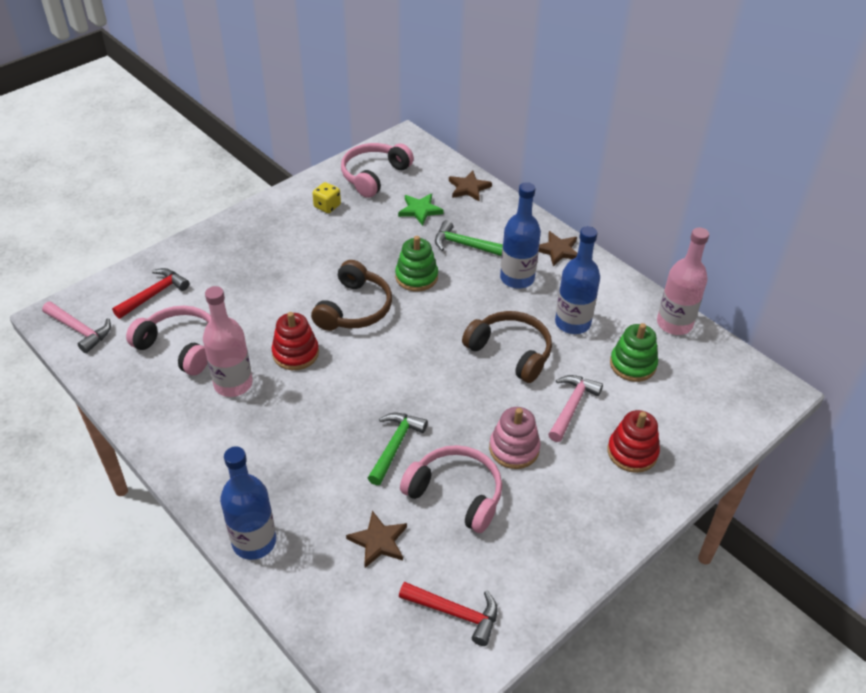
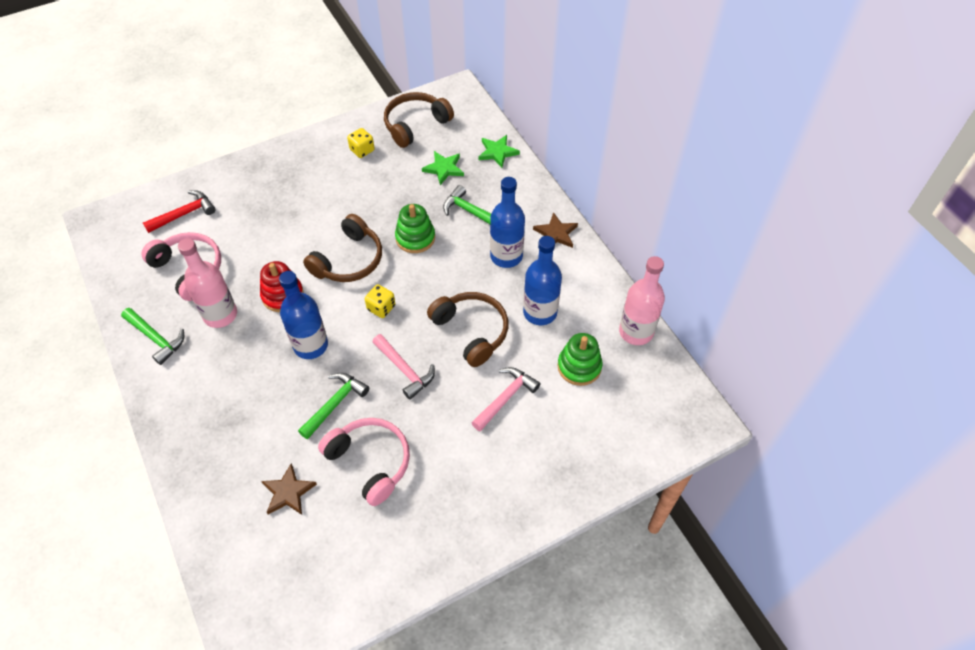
camera: 15 degrees right, 10 degrees up
(80, 330) = (113, 238): pink hammer -> pink hammer (405, 370)
(168, 420) = (156, 338): none -> green hammer
(254, 541) = (186, 468): blue bottle -> blue bottle (310, 345)
(374, 175) = (415, 125): pink headphones -> brown headphones
(407, 347) = (381, 308): none -> yellow dice
(455, 613) = (328, 575): red hammer -> none
(468, 188) = (497, 152): brown star -> green star
(514, 449) = (437, 429): pink stacking toy -> none
(632, 452) = (543, 456): red stacking toy -> none

